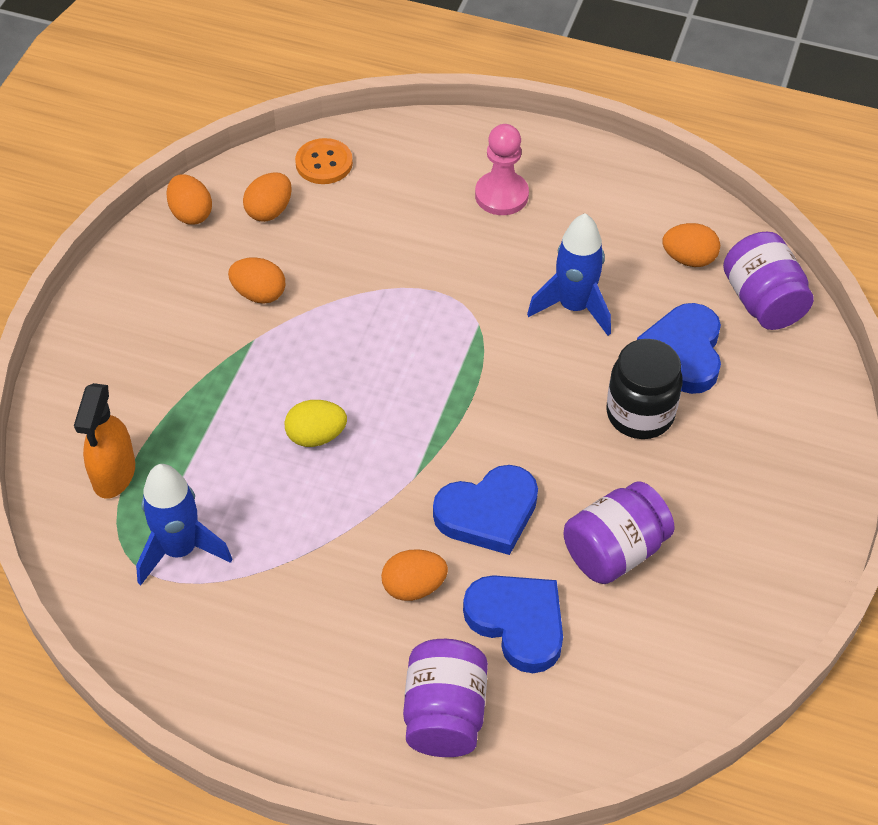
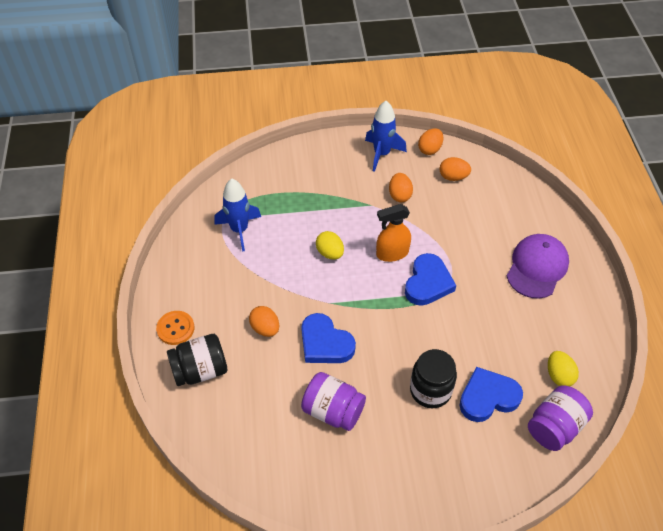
camera: 65 degrees right, 0 degrees up
(114, 474) = (266, 189): orange spray bottle -> orange spray bottle (392, 253)
(324, 163) = (500, 184): orange button -> orange button (175, 328)
(444, 714) = (200, 370): purple jar -> black jar
(501, 195) = (537, 267): pink pawn -> purple cap
(518, 623) = (266, 382): blue heart -> blue heart (428, 283)
(574, 307) = (483, 331): blue rocket -> blue rocket (381, 154)
(689, 259) = (559, 375): orange egg -> yellow egg

